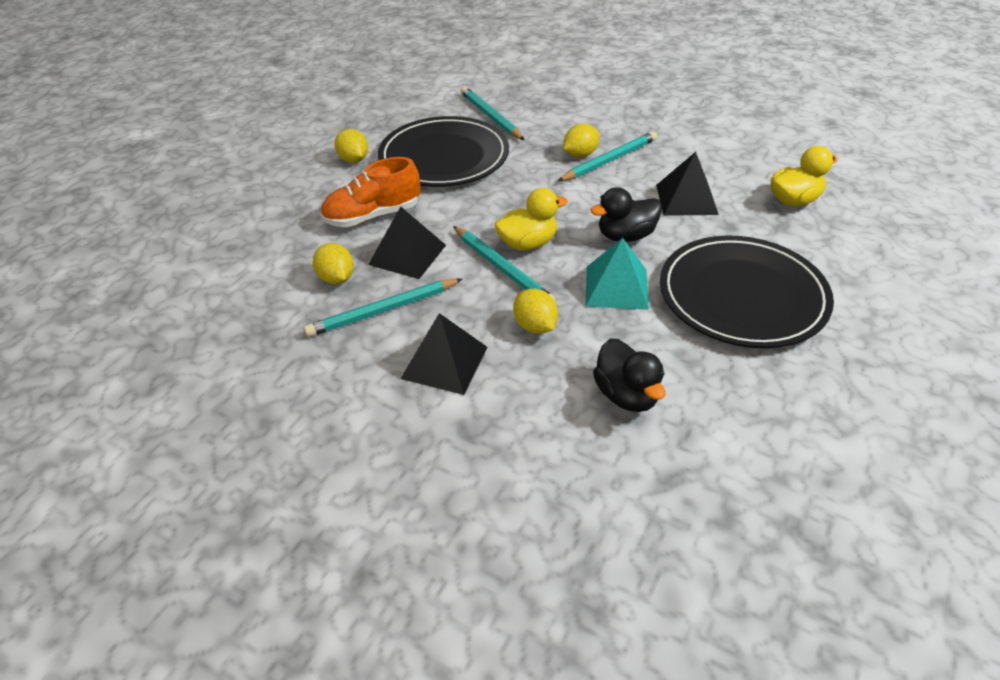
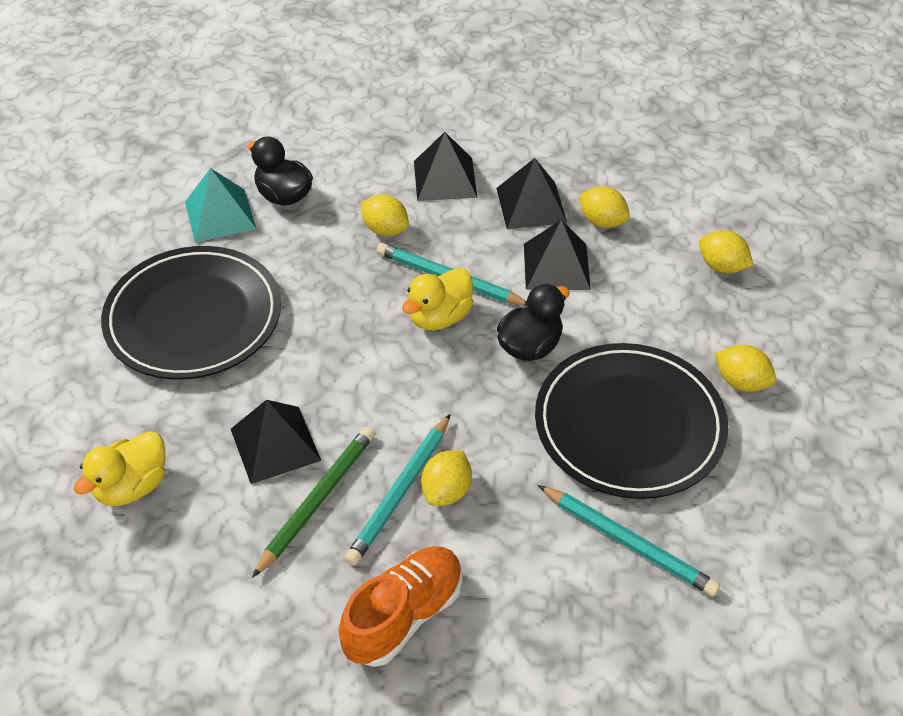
camera: 155 degrees right, 5 degrees up
(284, 222) = (721, 266): none -> yellow lemon
(373, 216) = (635, 302): orange shoe -> orange shoe (404, 615)
(383, 310) = (531, 205): turquoise pencil -> black pyramid
(616, 287) = (324, 291): turquoise pyramid -> turquoise pyramid (220, 215)
(625, 236) = (335, 360): black duck -> black duck (530, 346)
(665, 168) = (317, 500): none -> green pencil

